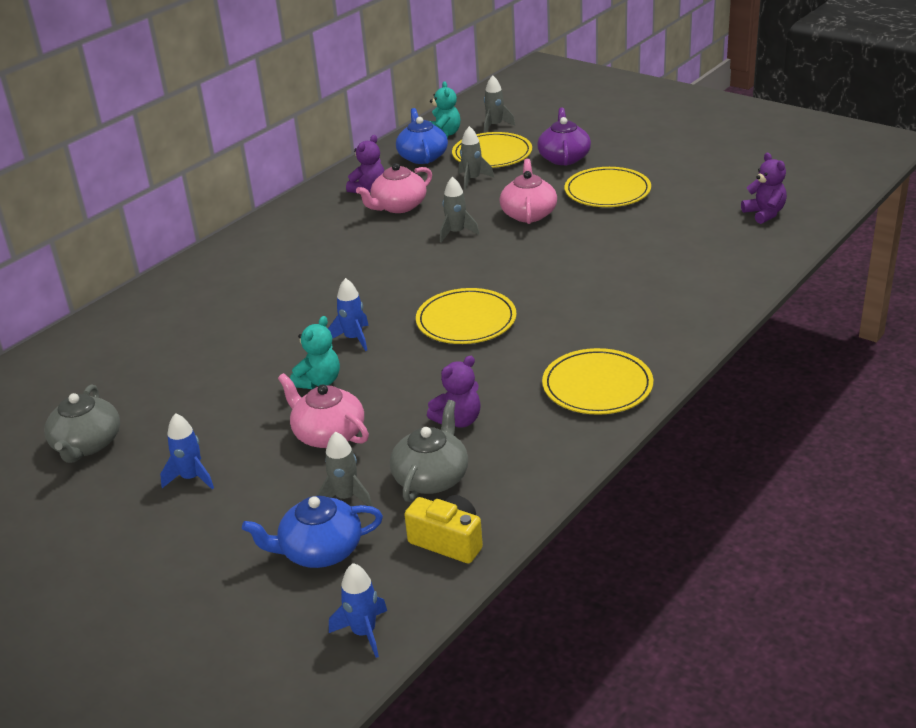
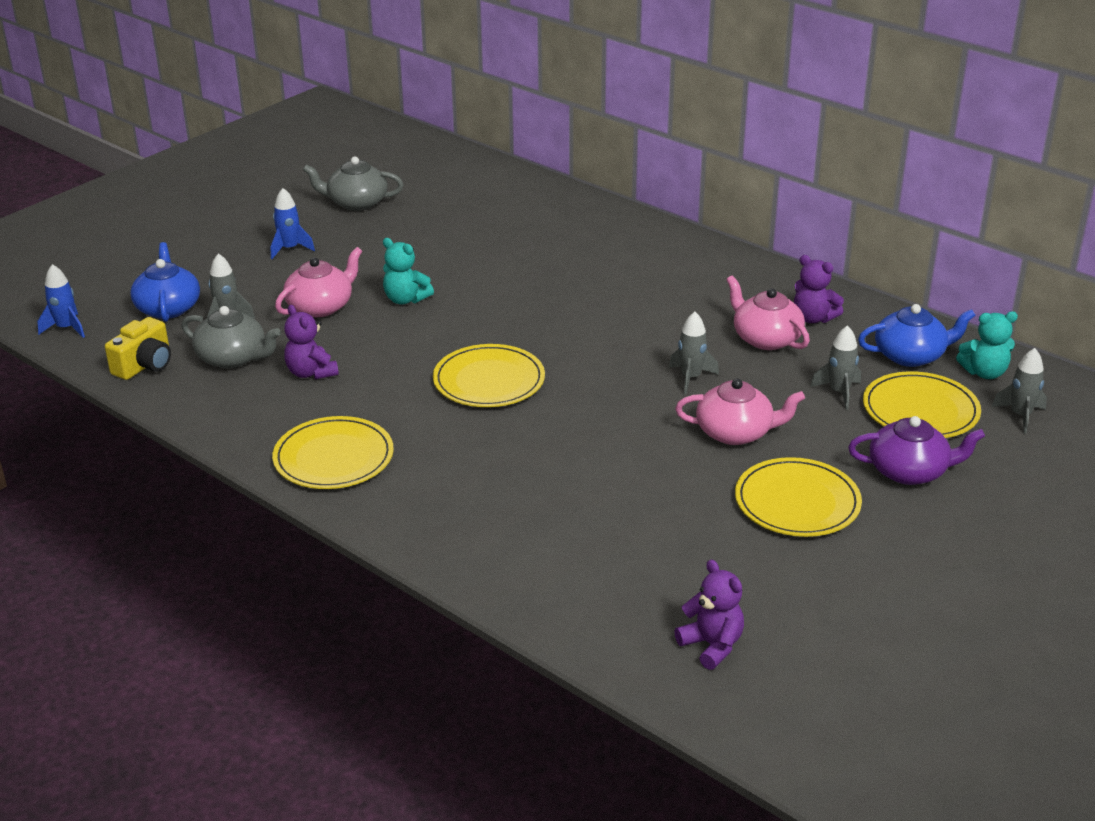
camera: 90 degrees right, 0 degrees up
(354, 338) = (475, 315): blue rocket -> none
(764, 214) = (712, 645): purple teddy bear -> purple teddy bear turned 105 degrees counterclockwise

